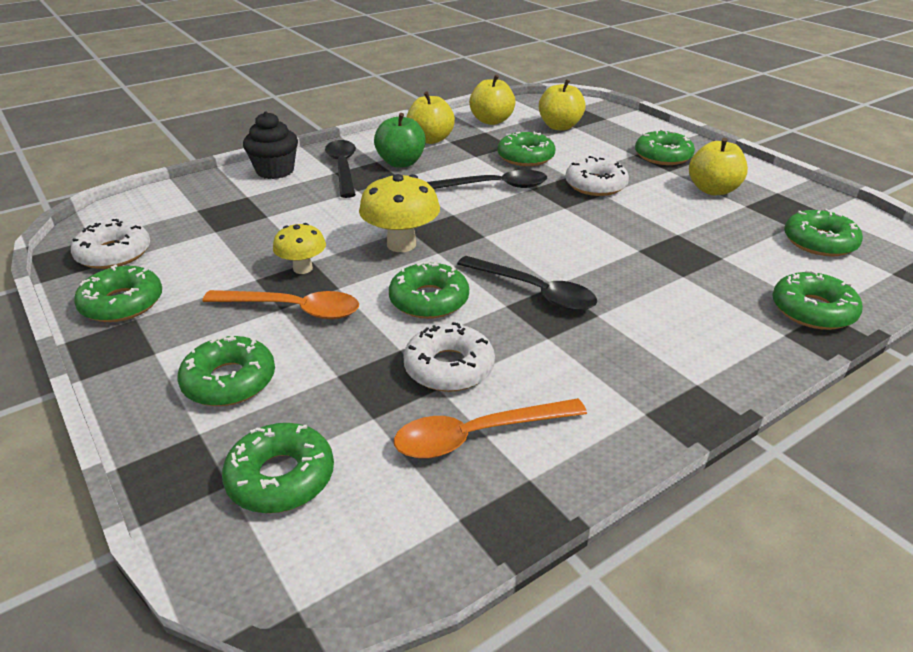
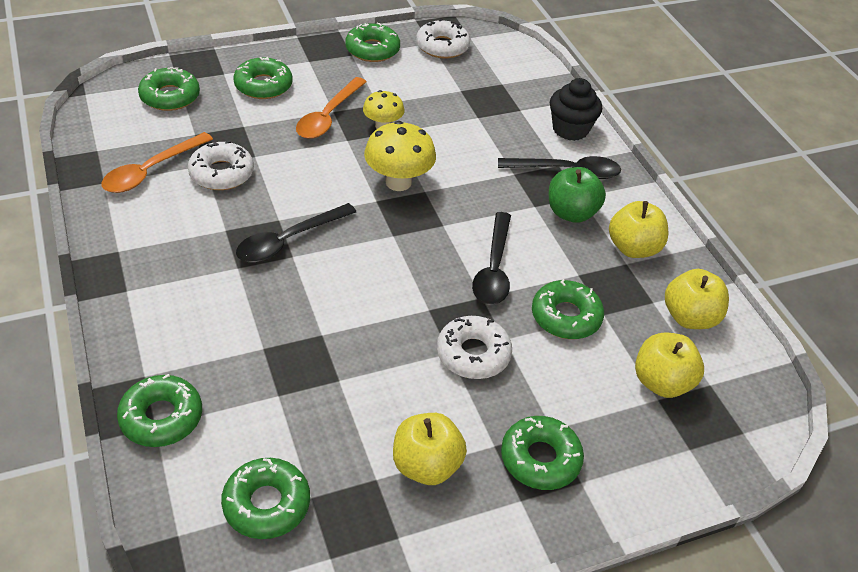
camera: 100 degrees right, 10 degrees up
(429, 300) = (307, 181): green donut -> none
(477, 435) = (151, 171): orange spoon -> orange spoon turned 135 degrees counterclockwise

